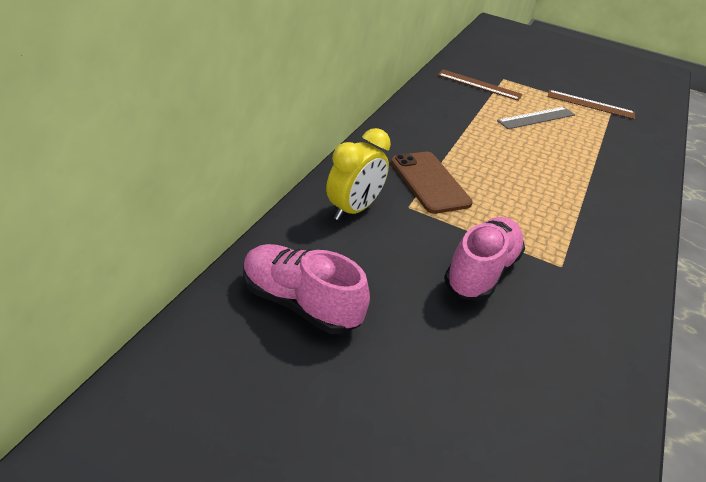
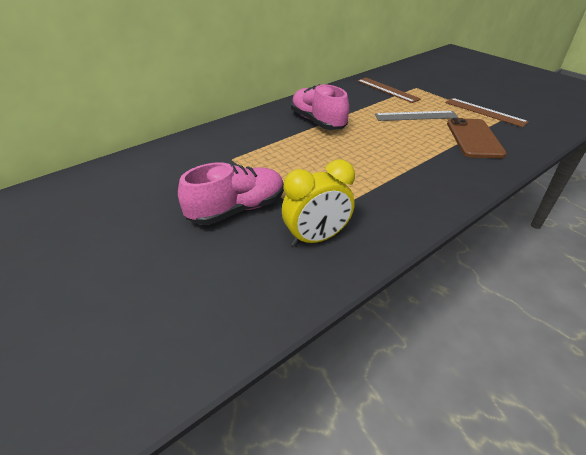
camera: 30 degrees right, 0 degrees up
(300, 303) = (86, 201): pink shoe -> pink shoe (317, 122)
(353, 209) = (188, 154): yellow clock -> yellow clock (316, 238)
(429, 182) = (266, 146): brown phone -> brown phone (474, 138)

